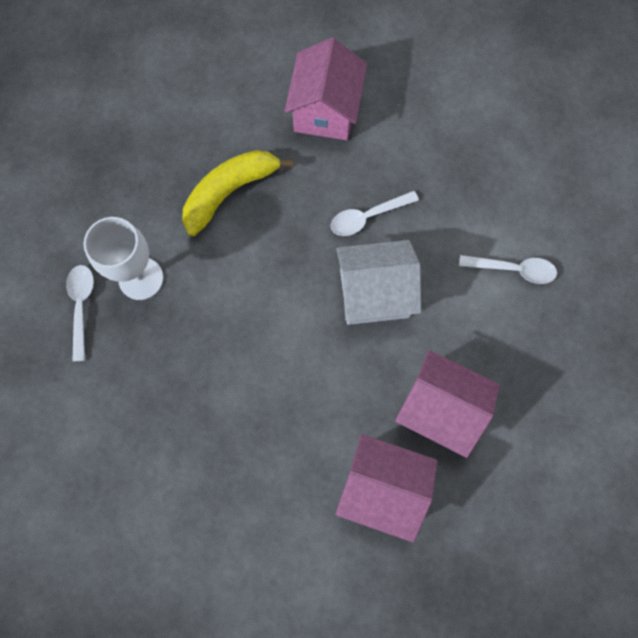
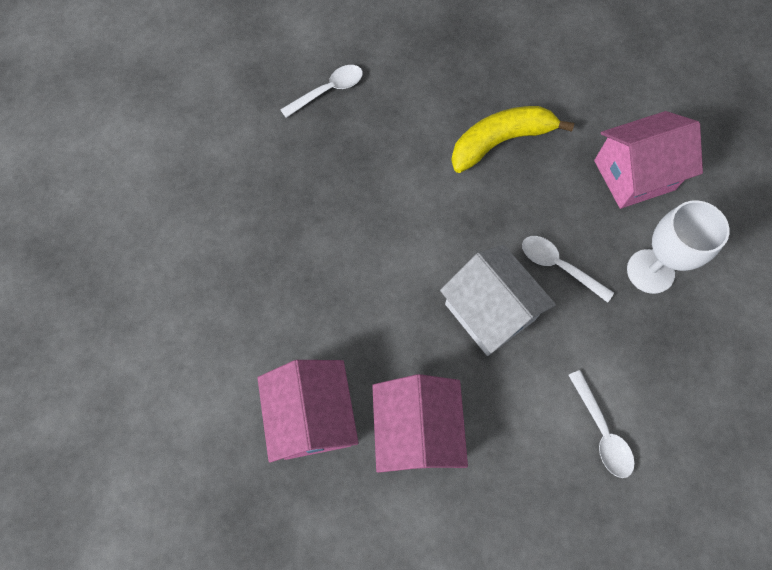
camera: 60 degrees right, 5 degrees down
(141, 278) = (379, 119): white goblet -> white goblet (650, 271)
(230, 192) = (500, 141): yellow banana -> yellow banana turned 45 degrees counterclockwise

